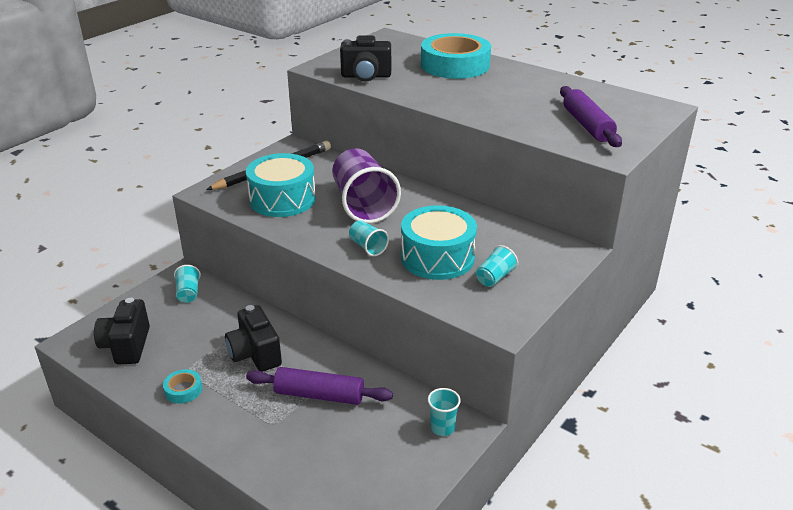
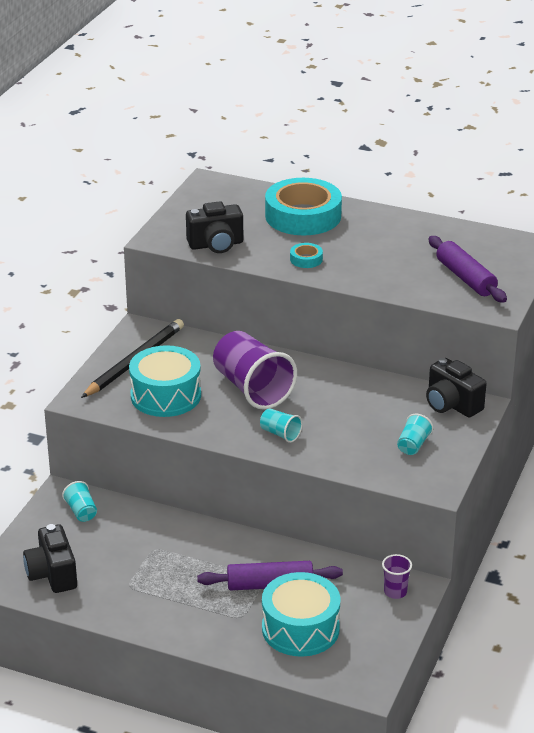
camera: 15 degrees left, 0 degrees up
(183, 390) = (137, 604): turquoise tape -> turquoise tape (306, 259)
(255, 354) = (187, 559): black camera -> black camera (451, 405)
(437, 257) = (352, 434): turquoise drum -> turquoise drum (300, 628)
(442, 428) = (395, 592): turquoise cup -> purple cup

